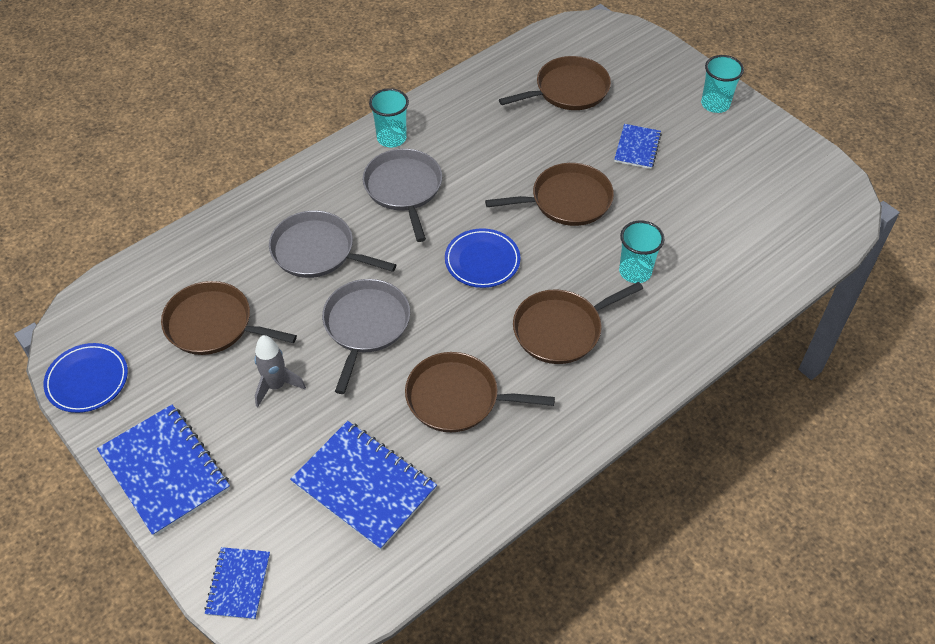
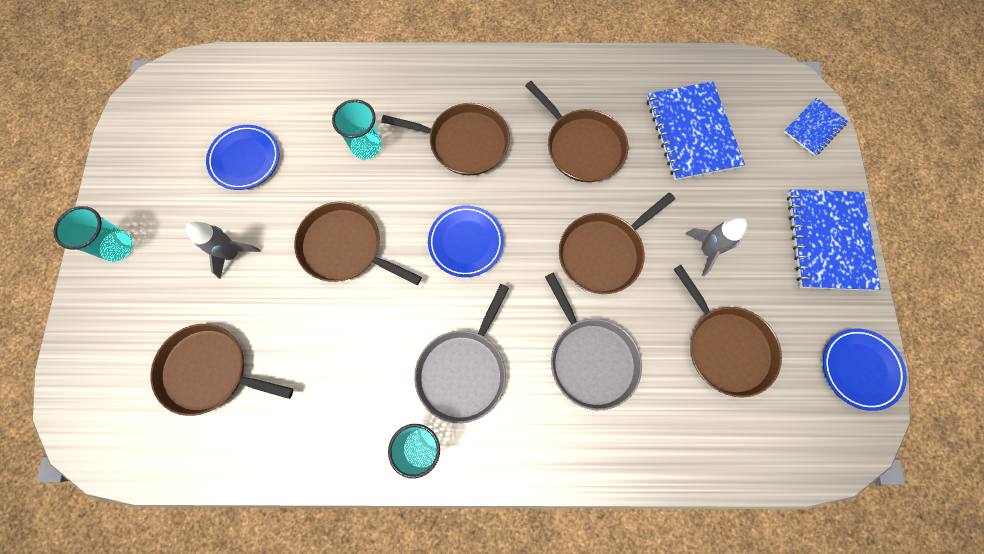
camera: 140 degrees left, 20 degrees up
(365, 325) = (603, 253): grey pan -> brown pan
(637, 148) = (233, 254): blue notebook -> grey rocket
(710, 202) = (245, 159): none -> blue plate

